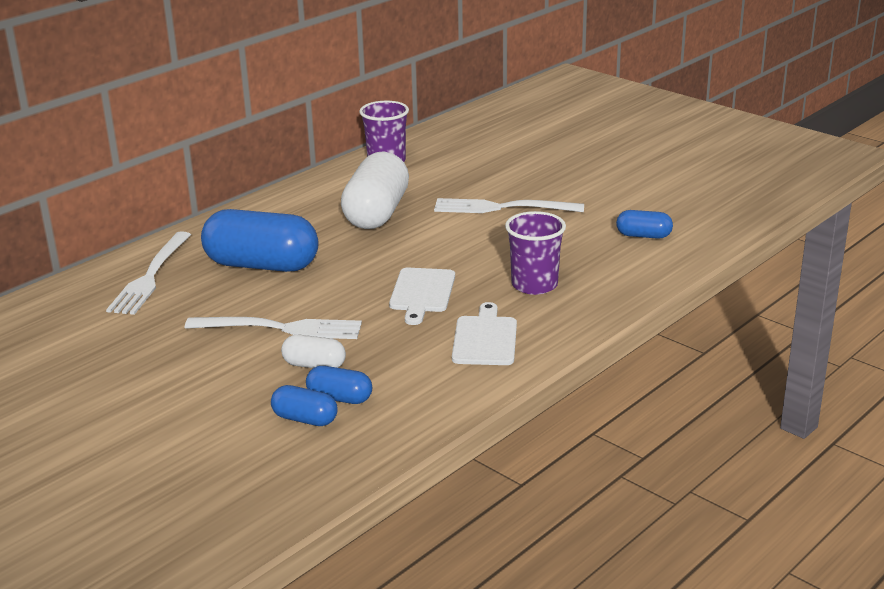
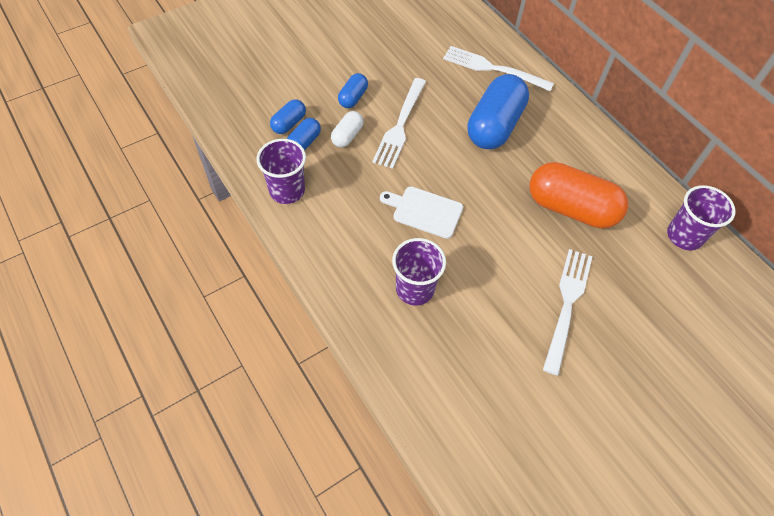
camera: 100 degrees right, 30 degrees up
(377, 213) = (571, 208): white capsule -> orange capsule
(435, 394) = (287, 190): none -> purple cup
(485, 339) = (345, 234): white cutting board -> none
(643, 236) = (483, 409): blue capsule -> blue capsule (353, 98)

